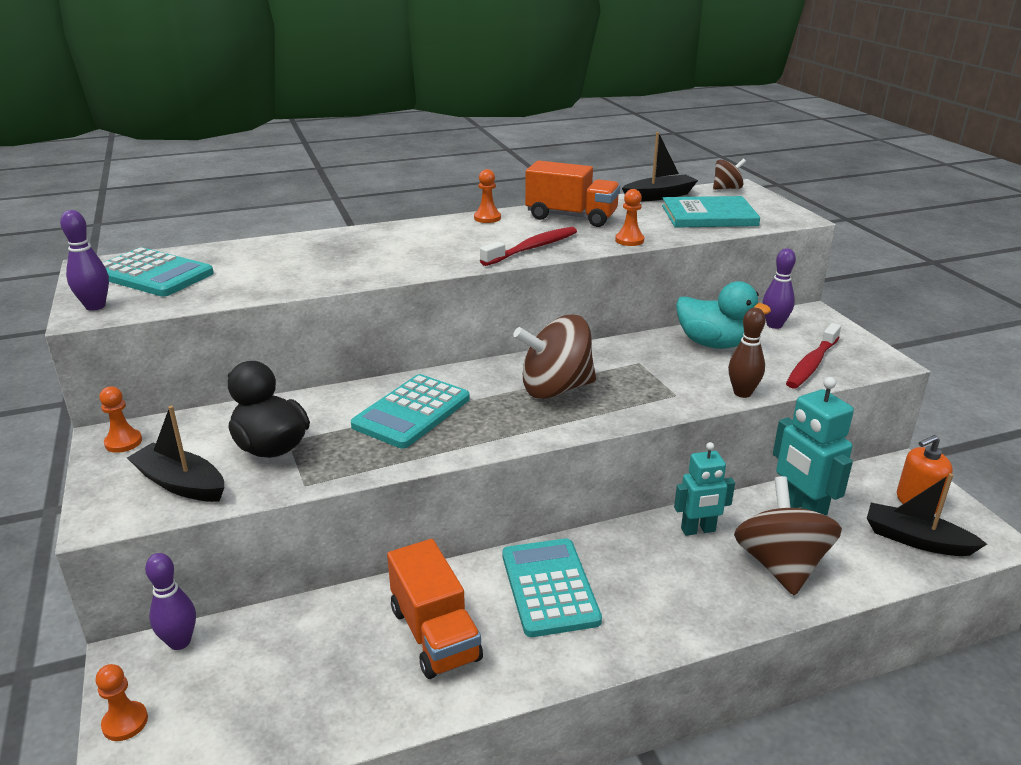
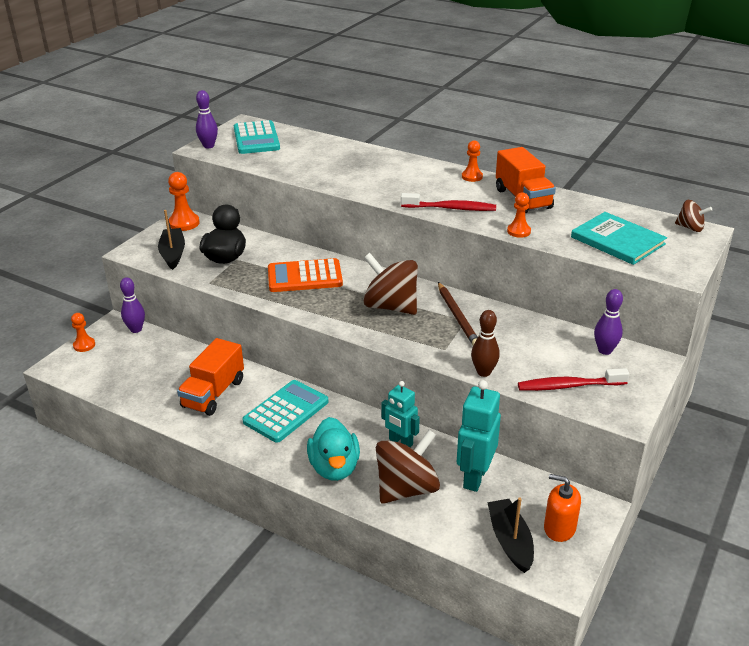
camera: 50 degrees right, 5 degrees up
(123, 442) = (184, 223): orange pawn -> orange pawn, size x1.54
(412, 412) = (304, 277): turquoise calculator -> orange calculator
(627, 363) = (457, 316): none -> brown pencil
(659, 196) = (621, 210): black boat -> none
(713, 344) = (534, 337): turquoise duck -> turquoise duck (334, 467)

